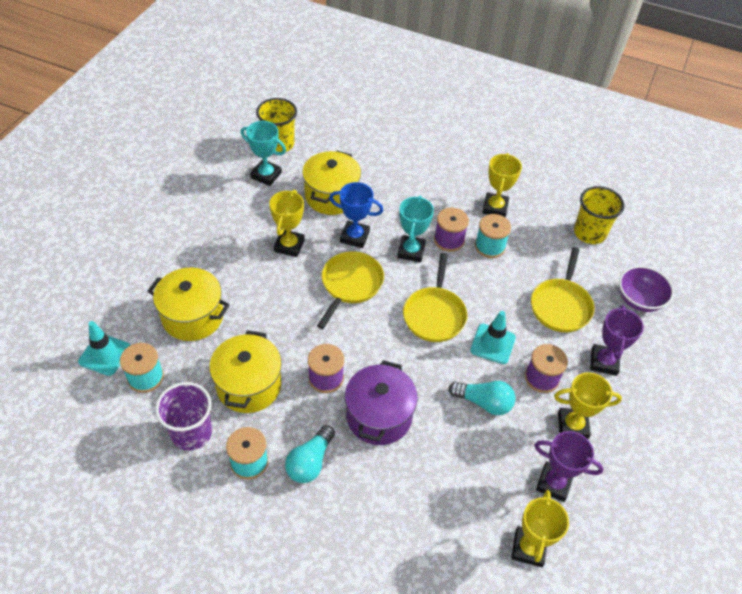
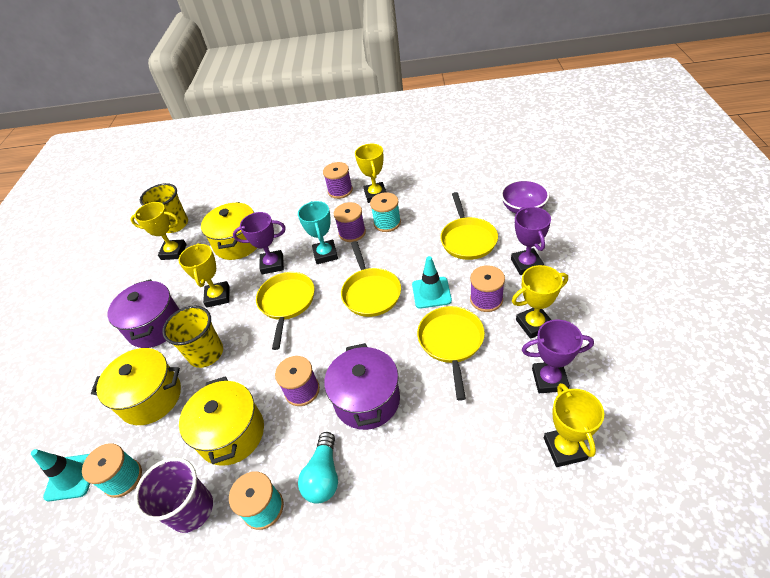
camera: 15 degrees left, 5 degrees down
(221, 248) = (155, 326): none -> purple pot
(266, 175) = (173, 252): turquoise trophy -> yellow trophy
(354, 237) = (272, 264): blue trophy -> purple trophy
(461, 184) = (340, 191): none -> purple spool
(484, 402) = (451, 342): turquoise light bulb -> yellow pan
(589, 233) = (457, 181): yellow cup -> yellow cup (206, 353)

